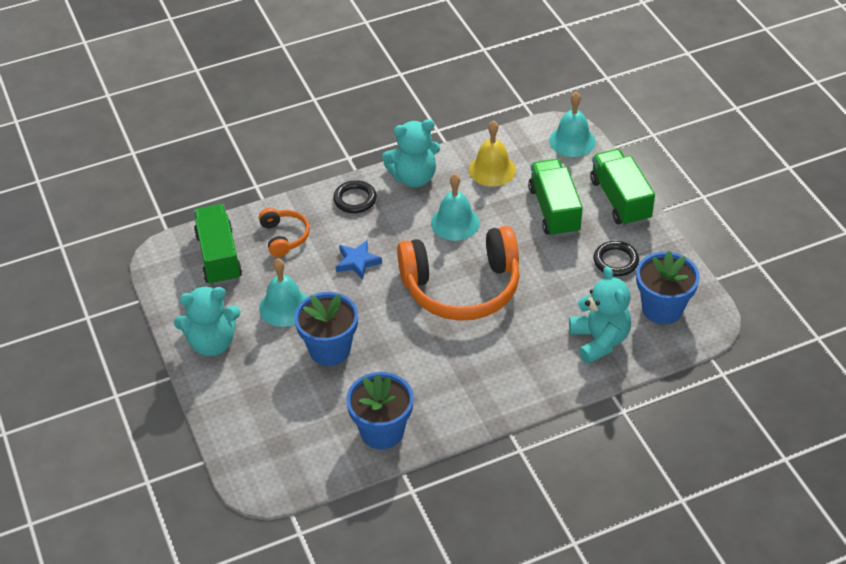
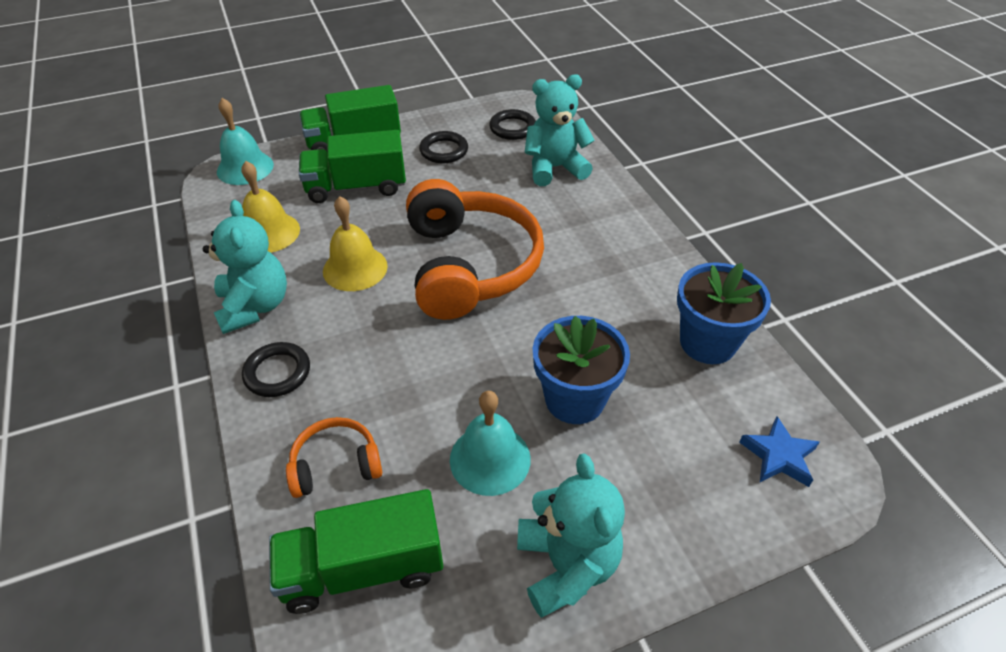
camera: 90 degrees left, 0 degrees up
(357, 262) = (409, 369): blue star -> blue star (779, 456)
(455, 223) = (355, 268): turquoise bell -> yellow bell
(662, 309) = (512, 128): blue flower pot -> black ring

